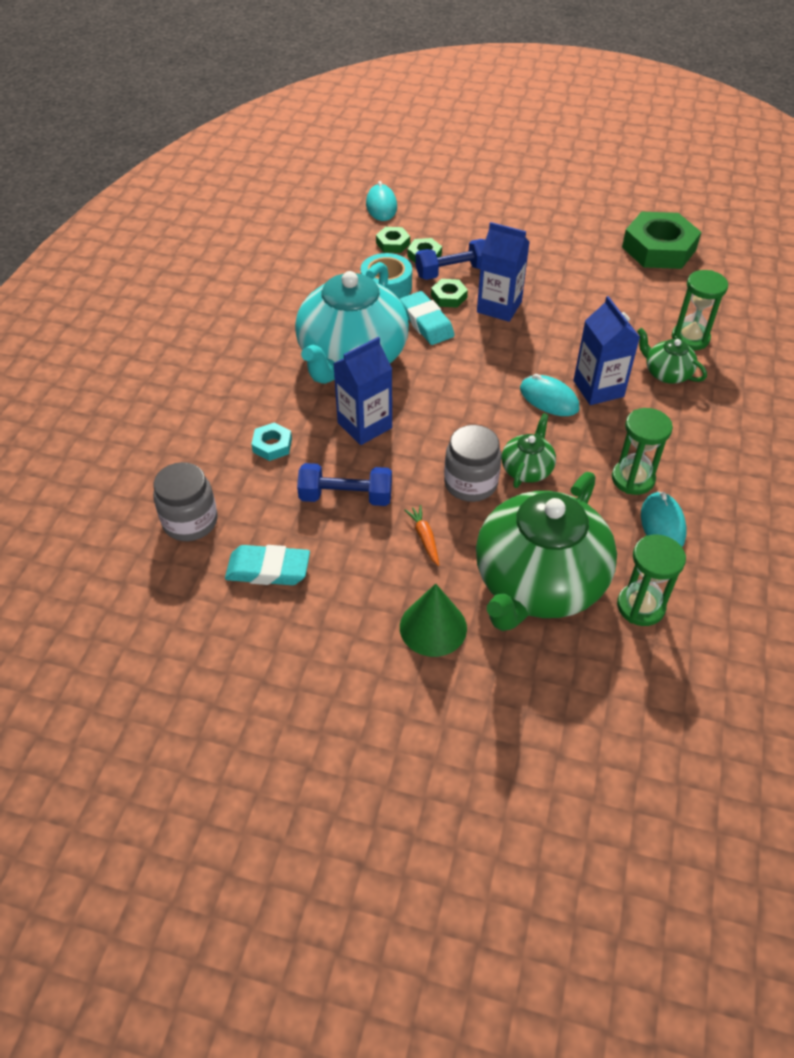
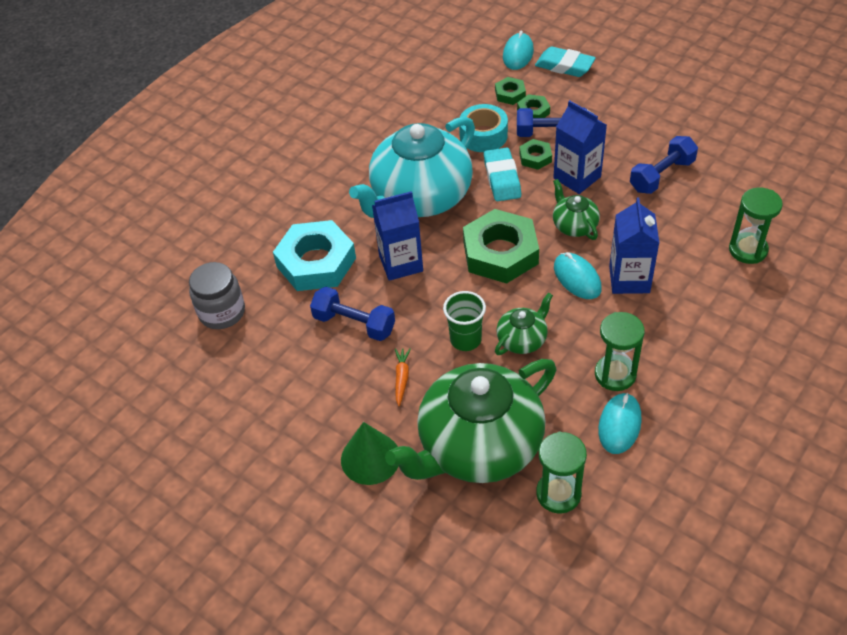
camera: 25 degrees right, 0 degrees up
(268, 570) = (263, 370): turquoise eraser -> turquoise eraser (564, 66)
(272, 445) = (316, 262): turquoise nut -> turquoise nut, size x2.15
(470, 483) = (465, 340): grey jar -> green cup
(577, 289) = (661, 175): none -> blue dumbbell
(658, 248) = (767, 149): green nut -> green nut (500, 253)
(666, 373) = (704, 280): green teapot -> green teapot (574, 225)

